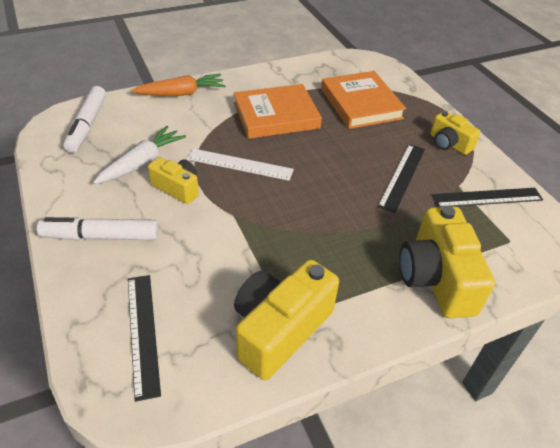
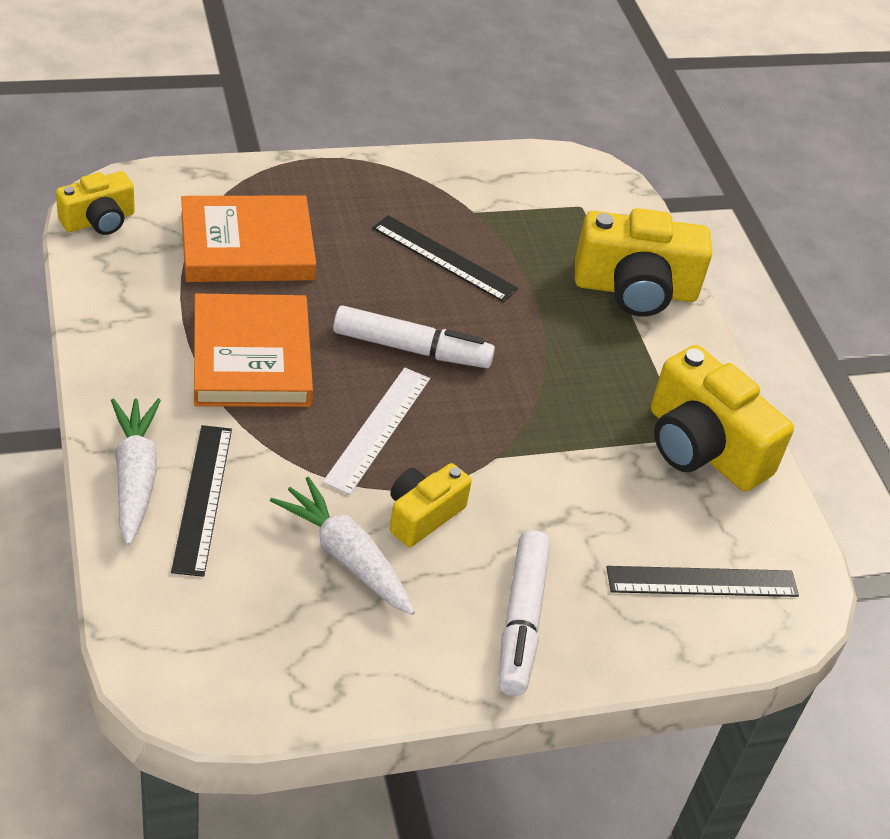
camera: 85 degrees left, 0 degrees up
(87, 125) = (205, 634): white marker -> white marker (411, 349)
(182, 93) = (135, 477): orange carrot -> white carrot
(449, 144) = (379, 187): yellow camera -> yellow camera (99, 221)
(487, 198) = (501, 195): black ruler -> black ruler (203, 498)

